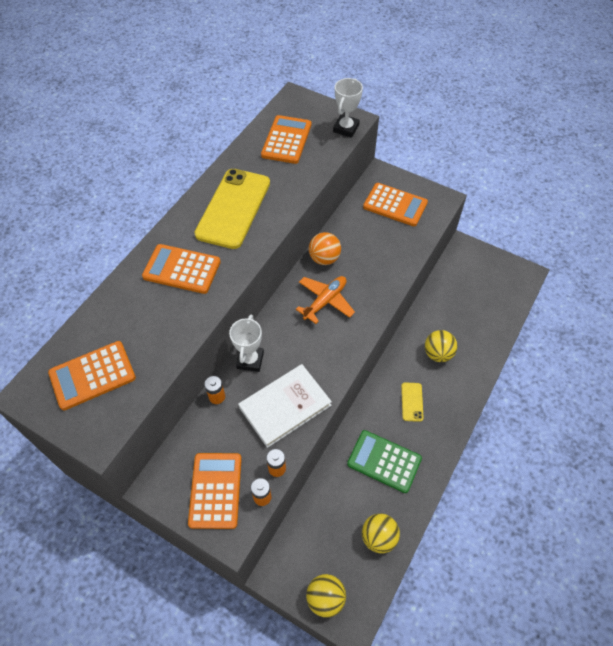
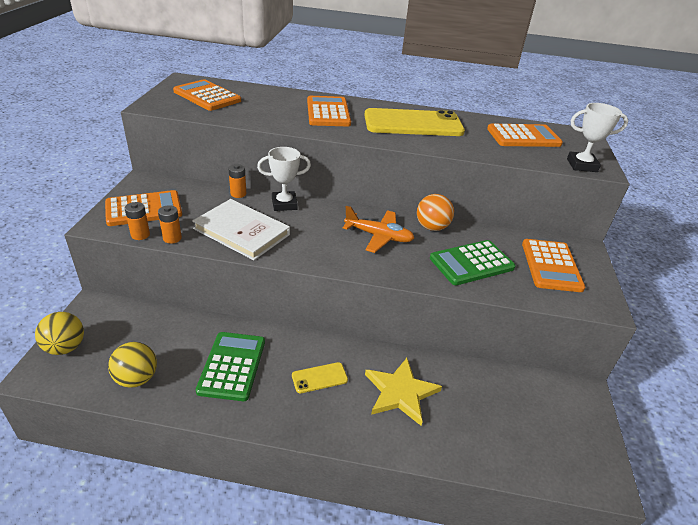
camera: 65 degrees right, 20 degrees down
(378, 252) = (471, 263): none -> green calculator
(438, 353) = (400, 392): yellow ball -> yellow star

